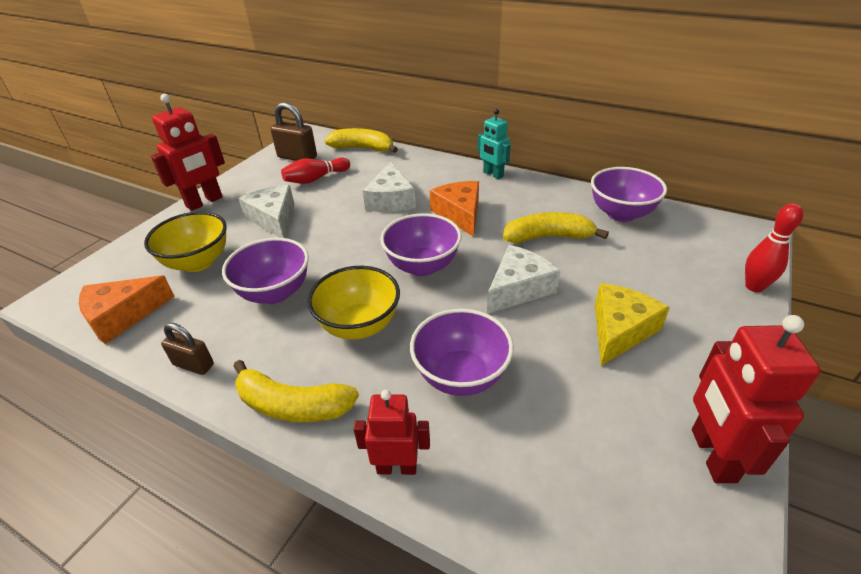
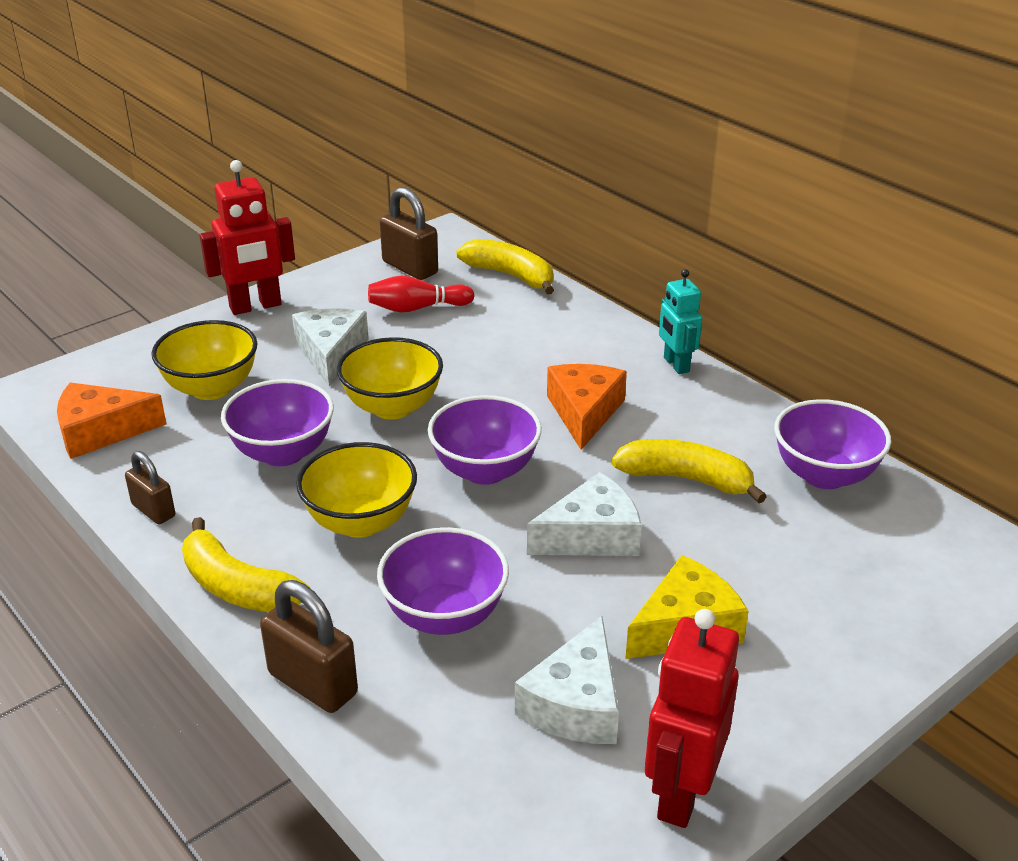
camera: 20 degrees right, 5 degrees down
(335, 242) = (392, 407): none -> yellow bowl
(391, 200) = (501, 366): white cheese -> white cheese (575, 703)
(397, 467) = (312, 684): red robot -> brown padlock
(754, 287) = (931, 631): red bowling pin -> none

